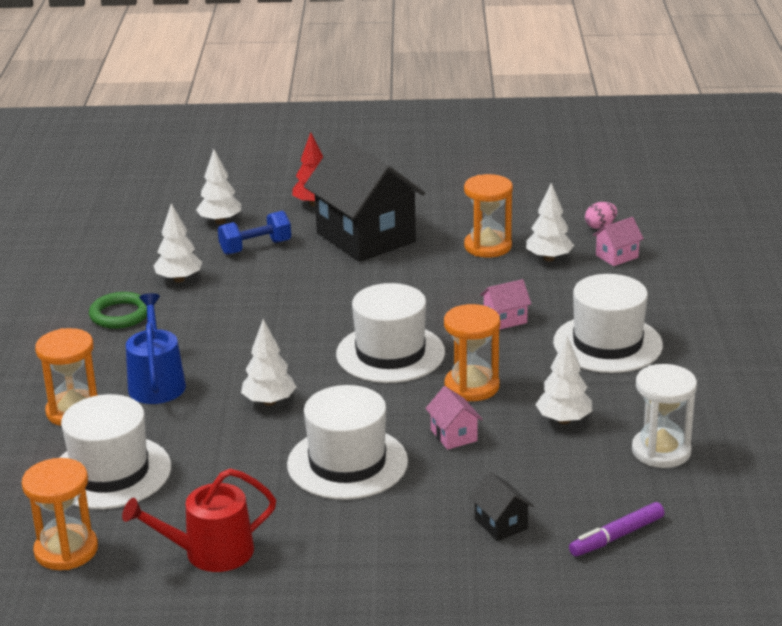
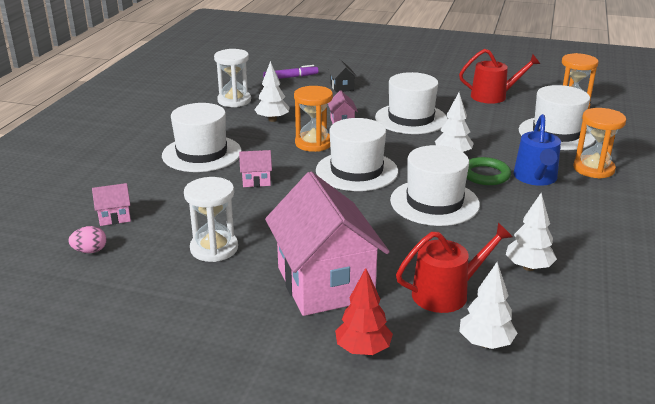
camera: 165 degrees left, 0 degrees up
(120, 315) = (580, 238): green ring -> green ring (485, 175)
(255, 247) = (446, 293): blue dumbbell -> red watering can
(282, 328) = (434, 202): none -> white hat
(366, 237) = (325, 283): black house -> pink house
(488, 246) = (214, 248): orange hourglass -> white hourglass
(549, 258) = (172, 226): white tree -> none

